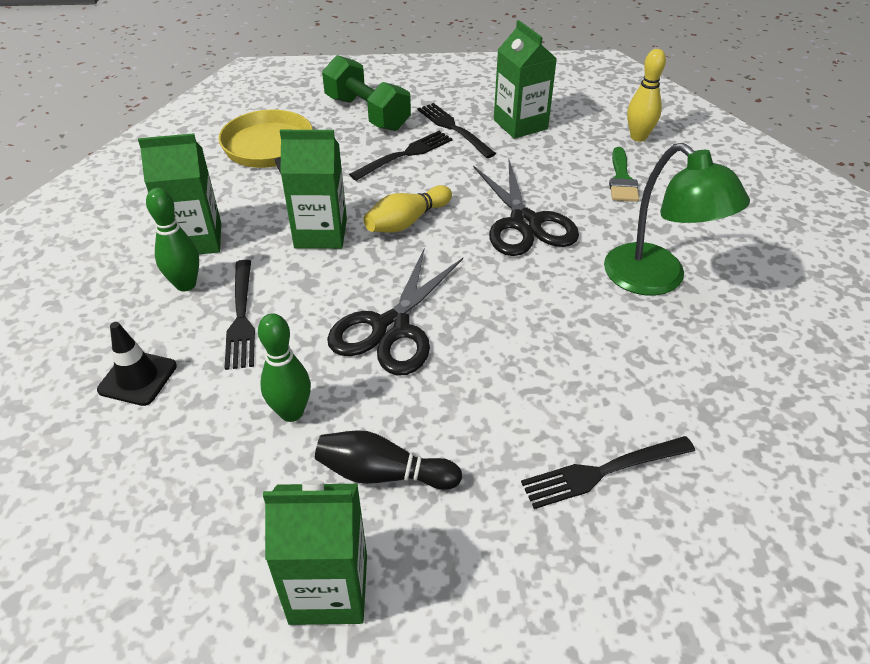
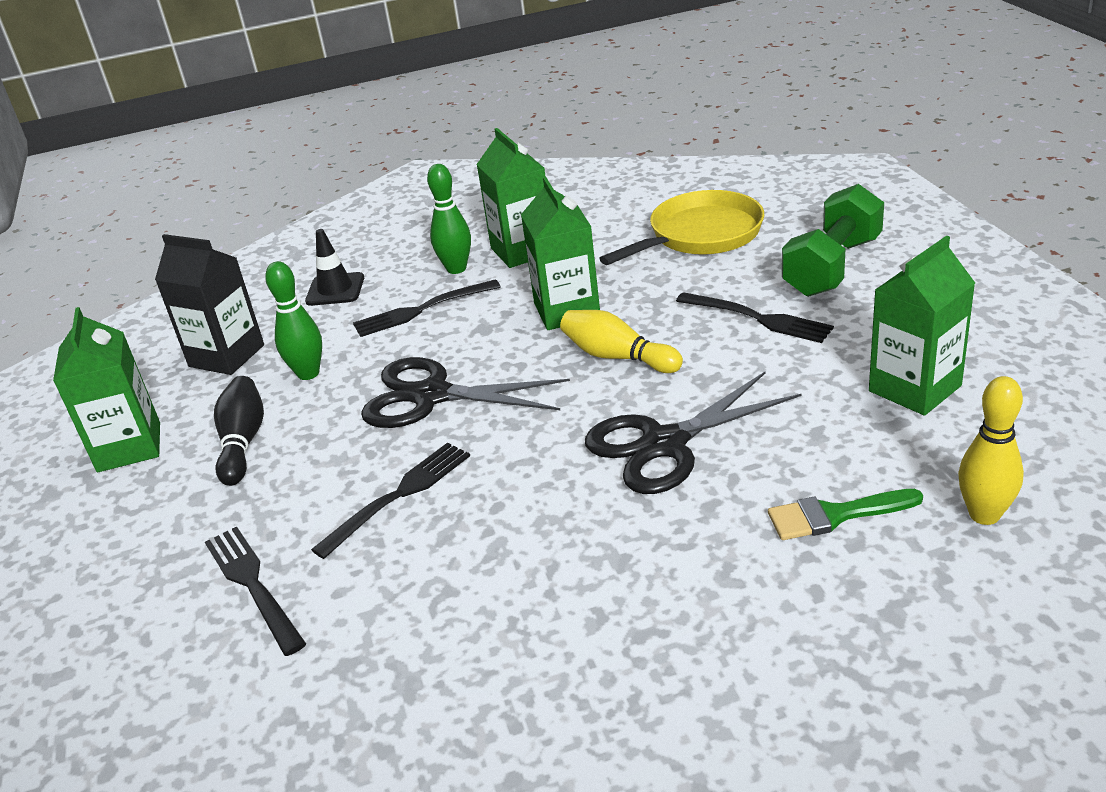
camera: 80 degrees right, 10 degrees down
(198, 485) = (226, 356): none -> black carton
(454, 129) = (851, 337): black fork -> black fork (398, 496)
(656, 279) = (597, 586): green lamp -> none

